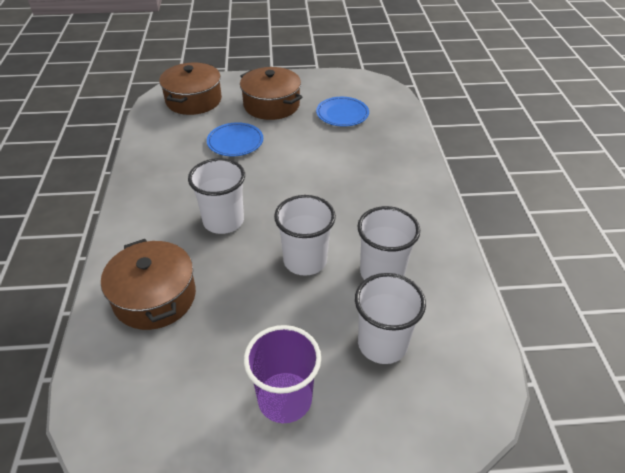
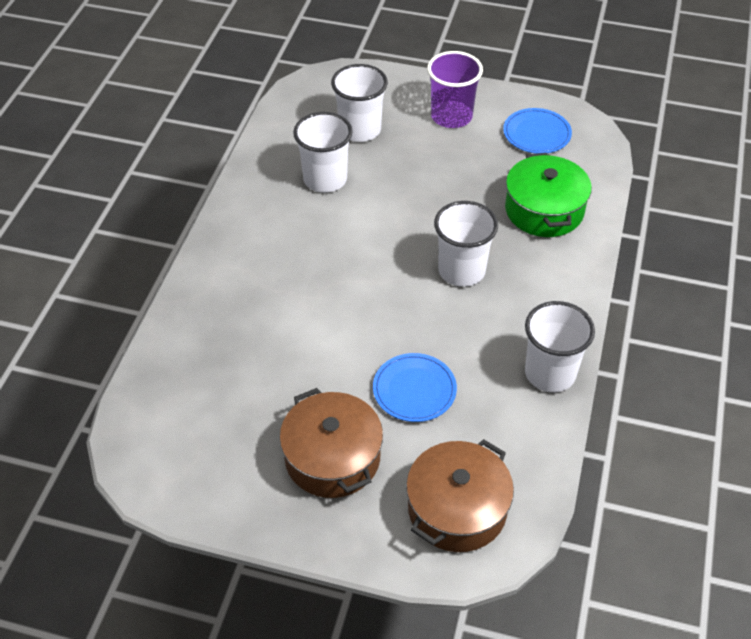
camera: 160 degrees left, 5 degrees up
(155, 297) = (544, 210): brown pot -> green pot
(305, 260) = (391, 208): white cup -> white cup (550, 373)
(342, 114) = (234, 404): blue plate -> blue plate (536, 134)

